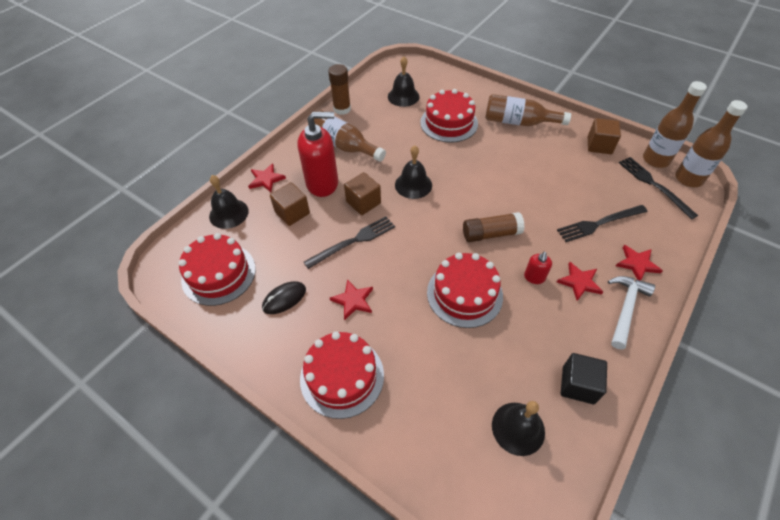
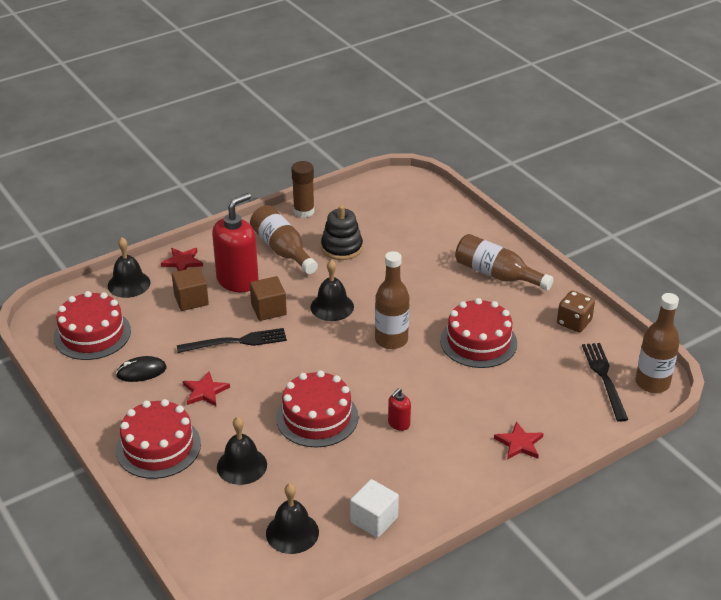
camera: 20 degrees right, 15 degrees down
(322, 183) = (238, 280): red soap dispenser -> red soap dispenser turned 60 degrees counterclockwise
(390, 131) = (341, 248): none -> black stacking toy
(403, 96) = (382, 214): black bell -> black bell (242, 465)
(449, 123) = (414, 255): red cake -> red cake (478, 342)
(491, 234) = (382, 374): brown glue stick -> none
(578, 385) = (374, 520): black cube -> white cube
(579, 282) = (443, 441): red star -> none
(599, 145) = (574, 322): brown cube -> brown dice
(599, 223) = (508, 396): black fork -> none
(625, 308) = (473, 476): white hammer -> none
(655, 160) = (629, 354): brown bottle -> brown bottle (391, 340)

